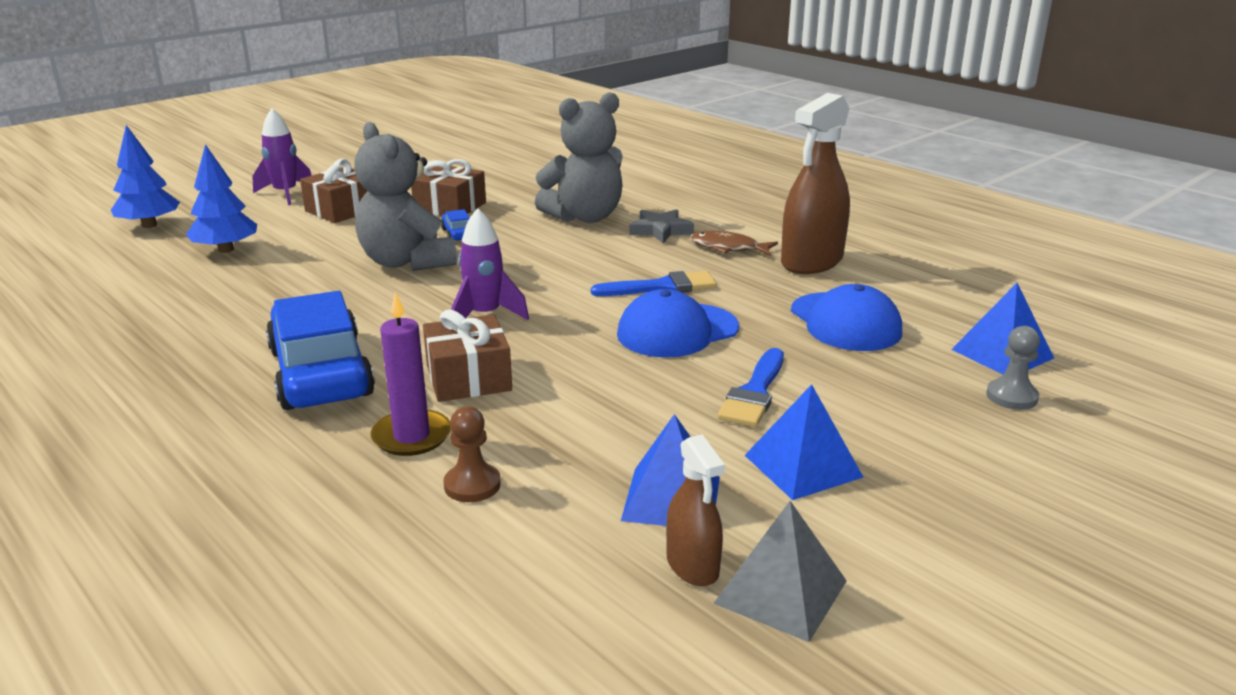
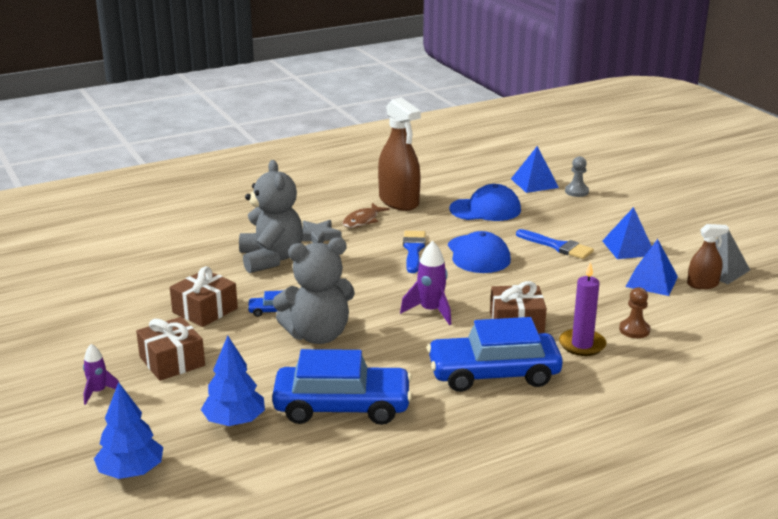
camera: 75 degrees left, 0 degrees up
(247, 293) = (342, 407): none -> blue car
(285, 194) = (98, 392): purple rocket -> purple rocket, size x0.64

